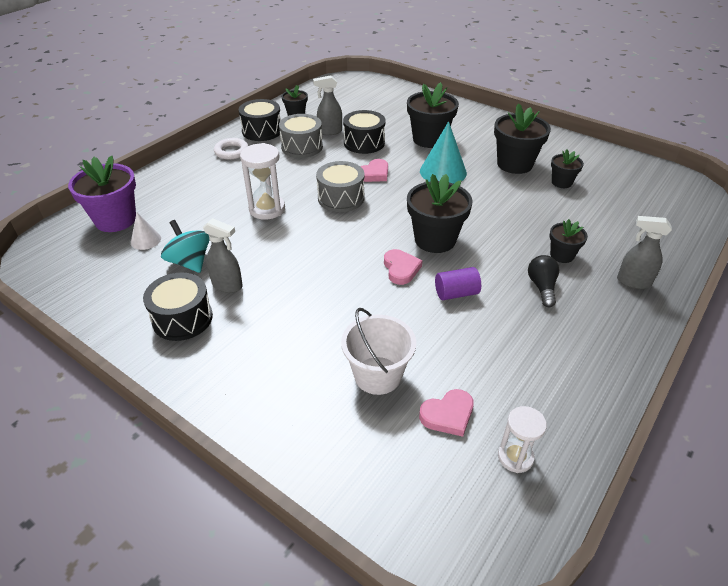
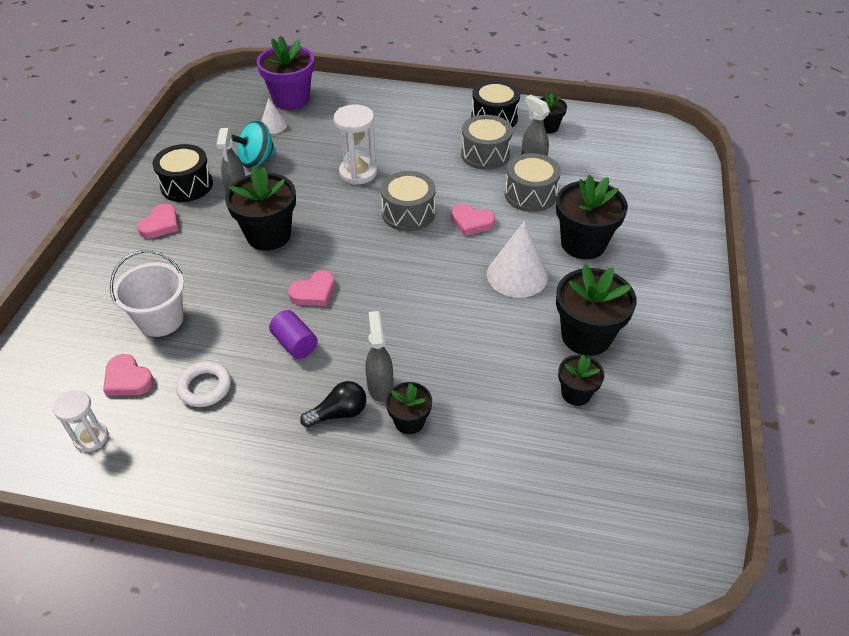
camera: 65 degrees right, 5 degrees up
(190, 262) = (257, 160): turquoise spinning top -> turquoise spinning top turned 150 degrees counterclockwise
(231, 151) = (439, 115): white ring -> white ring (205, 387)
(231, 350) = (160, 224): none -> pink heart
(364, 143) = (530, 194): black drum -> grey drum
(435, 240) = (377, 304): black flower pot -> black flower pot (268, 235)
(443, 172) = (517, 275): turquoise cone -> white cone
(633, 282) = (392, 502): grey spray bottle -> grey spray bottle (380, 386)

